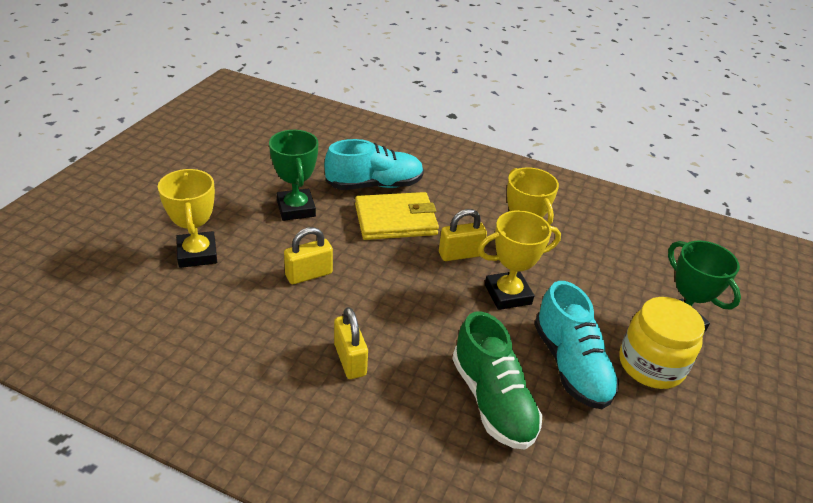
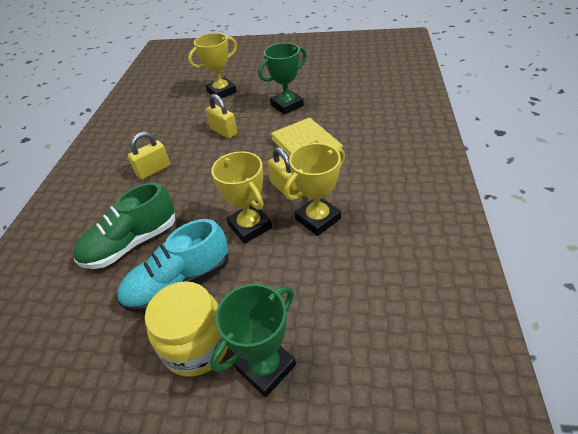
camera: 80 degrees right, 5 degrees up
(374, 185) = (342, 125): turquoise shoe -> none

